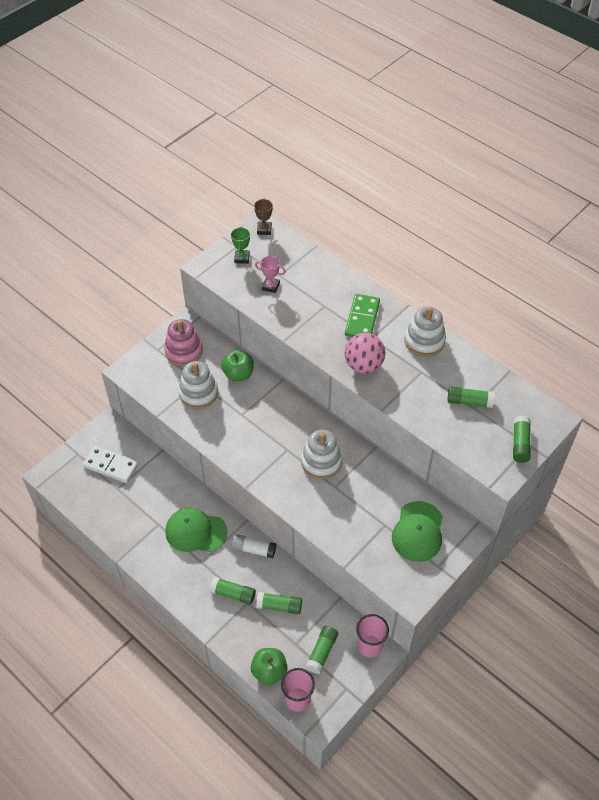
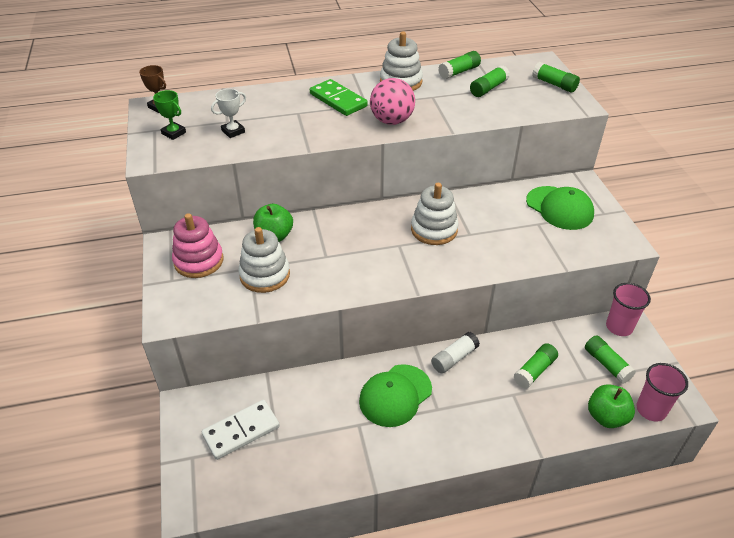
camera: 55 degrees left, 10 degrees down
(233, 594) = (495, 401): green glue stick -> green glue stick (459, 72)
(270, 286) = (233, 131): pink trophy -> white trophy

